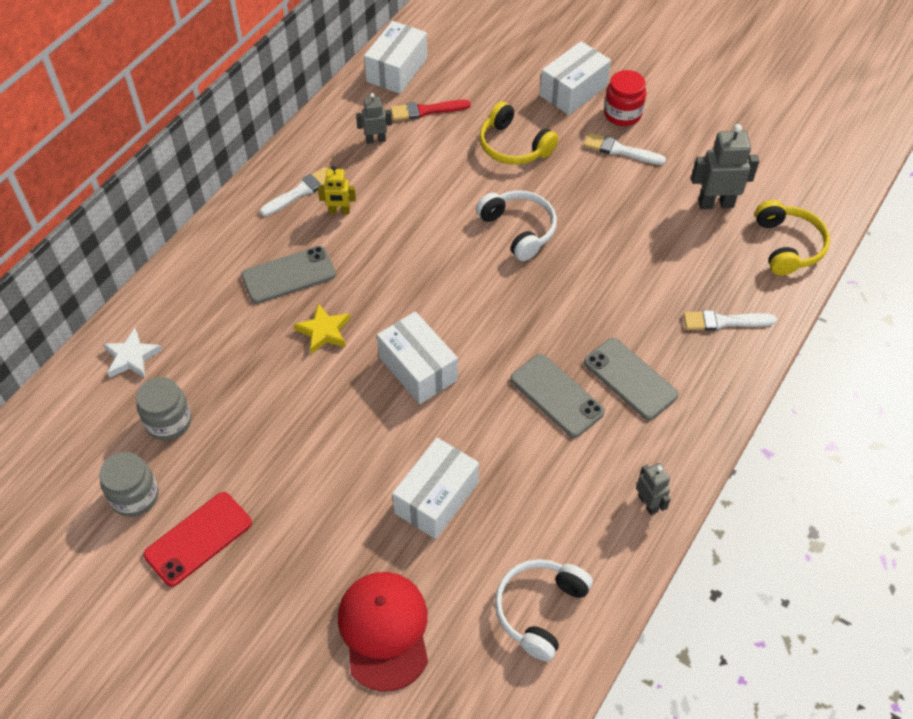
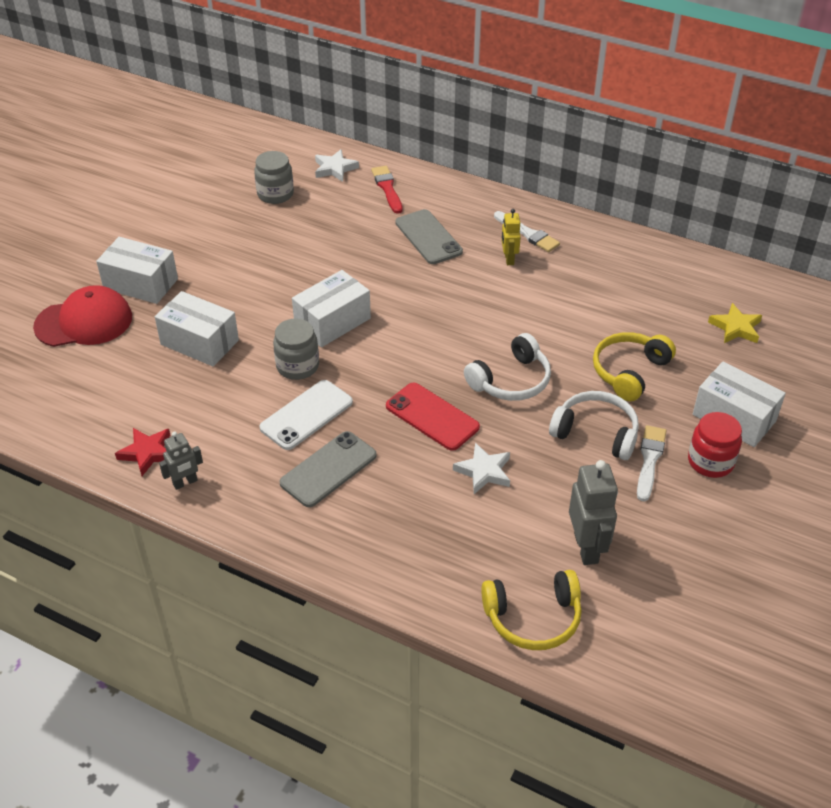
camera: 85 degrees right, 10 degrees down
(135, 496) = (210, 188): grey jar -> grey jar (297, 366)
(198, 539) = (172, 221): red phone -> red phone (432, 416)
(324, 331) = (369, 263): yellow star -> yellow star (736, 328)
(375, 140) = (608, 273): grey robot -> none
(397, 70) = (713, 280): white box -> white box (140, 284)
(426, 111) = (660, 304): red brush -> red brush (387, 188)
(539, 609) = (88, 410): white headphones -> white headphones (596, 433)
(556, 395) = (306, 415): grey phone -> white phone
(606, 542) = (147, 453): none -> red star
(633, 261) = (484, 471): none -> white star
(724, 321) = (409, 550): white brush -> none

